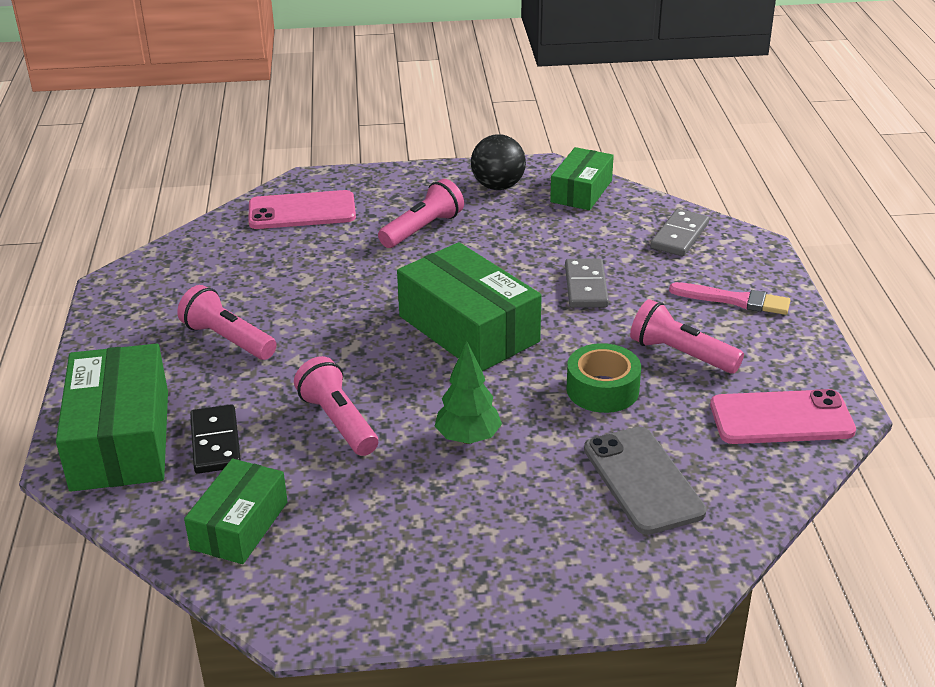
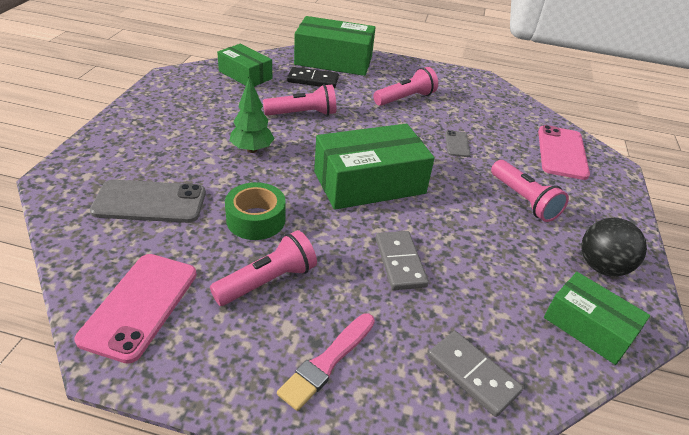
camera: 105 degrees right, 5 degrees up
(333, 281) = (457, 144): none -> grey phone
(586, 286) = (400, 262): grey domino -> grey domino turned 60 degrees clockwise

